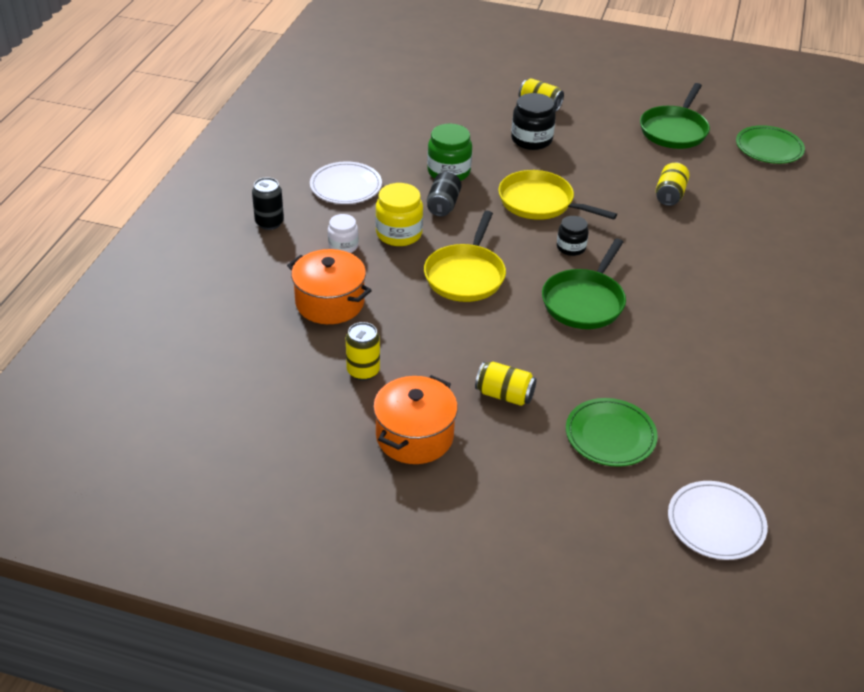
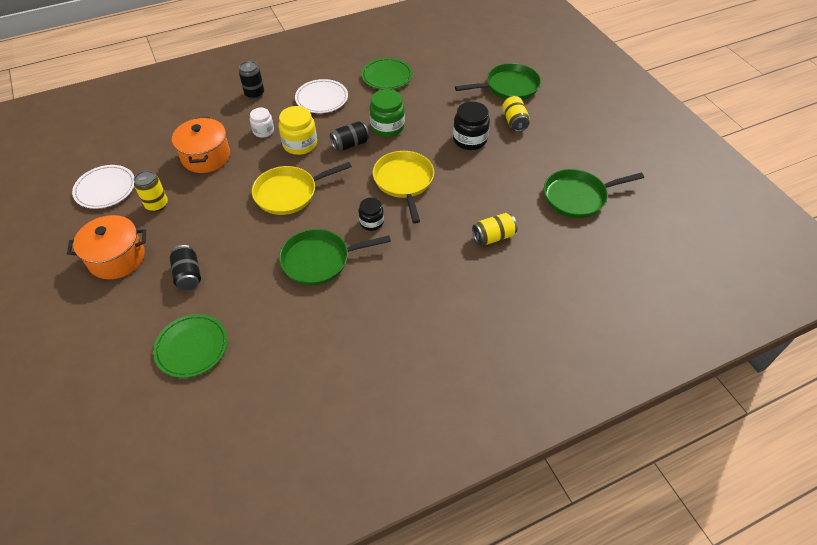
camera: 50 degrees right, 10 degrees up
(489, 82) = (509, 87): none -> green pan
(504, 395) = (188, 275): yellow can -> black can
(716, 523) = (146, 452): white plate -> white plate (105, 189)
(769, 148) = (628, 258): green plate -> green plate (386, 76)

